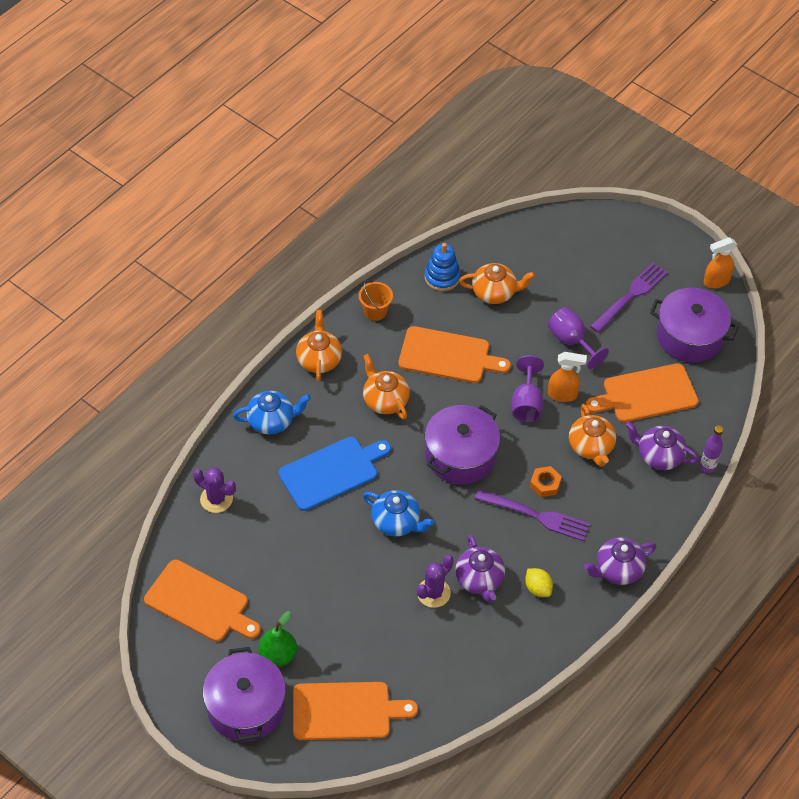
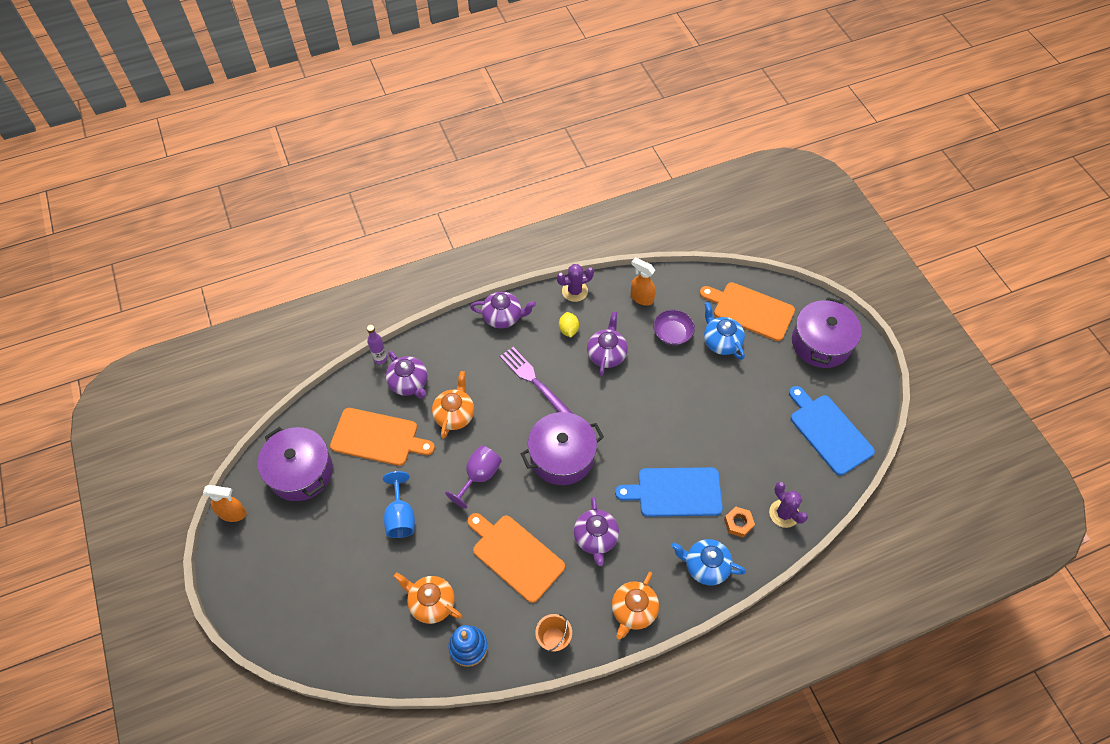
camera: 150 degrees left, 5 degrees up
(200, 603) = (829, 431): orange cutting board -> blue cutting board
(278, 655) = (783, 367): green pear -> none
(385, 400) = (595, 538): orange teapot -> purple teapot
(397, 522) = (644, 425): blue teapot -> blue teapot (721, 342)
(421, 639) = (672, 333): none -> purple bowl
(433, 593) = (646, 360): purple cactus -> purple cactus (574, 291)
(545, 484) = (511, 402): orange nut -> orange nut (738, 523)
(563, 395) = (444, 470): orange spray bottle -> orange spray bottle (641, 298)
(571, 341) = (400, 517): purple goblet -> blue goblet
(630, 296) = (316, 536): purple fork -> none

